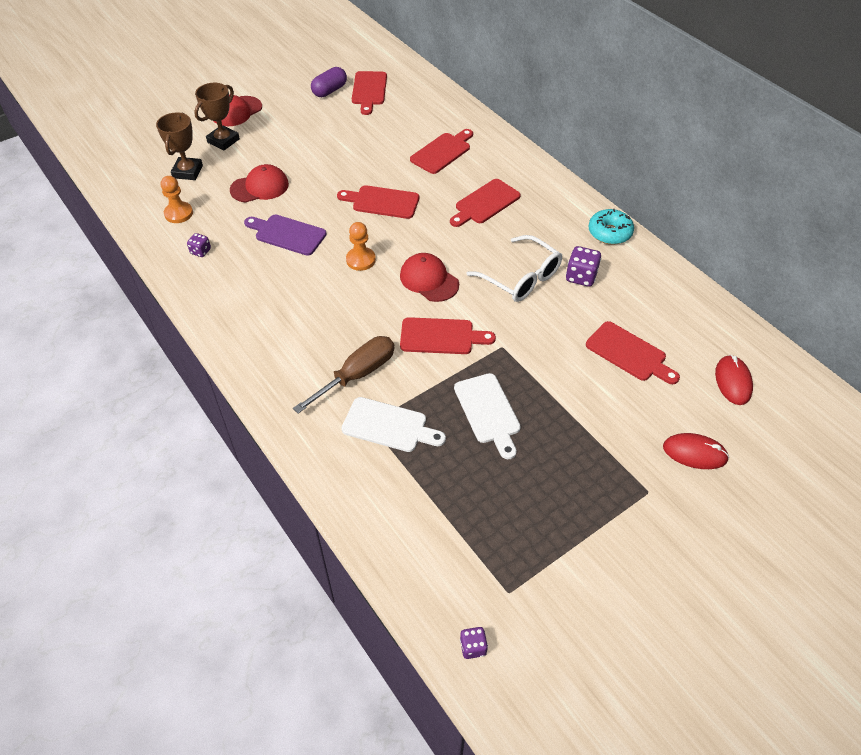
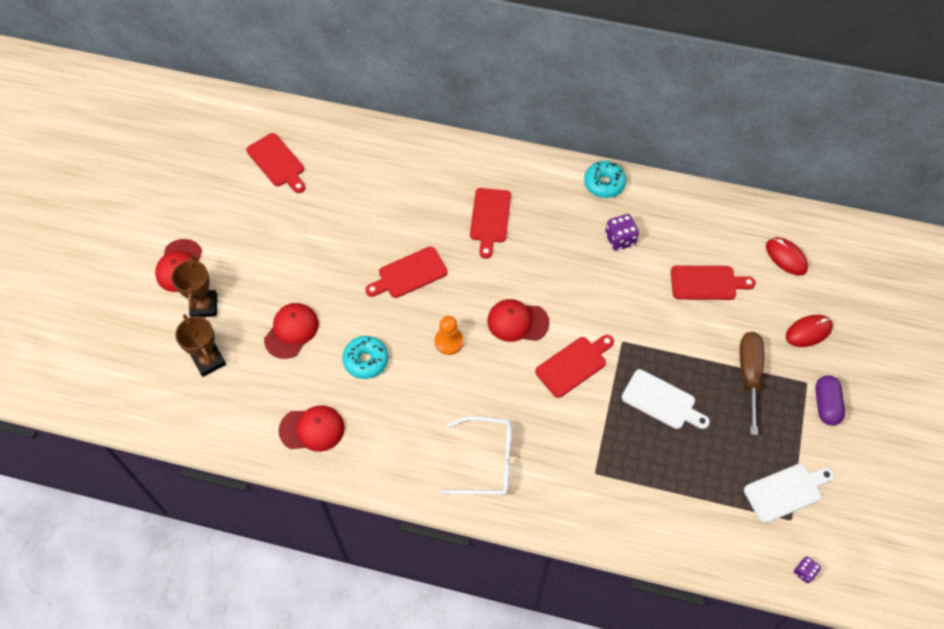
camera: 40 degrees left, 10 degrees up
(178, 213) = (250, 408): orange pawn -> none
(200, 251) = (312, 429): purple dice -> red cap
(287, 234) = (366, 360): purple cutting board -> turquoise donut
(329, 91) = (241, 186): purple capsule -> purple capsule (826, 405)
(357, 375) = (548, 442): brown screwdriver -> brown screwdriver (749, 375)
(389, 426) = (609, 465): white cutting board -> white cutting board (786, 491)
(442, 152) = (407, 189): red cutting board -> none
(521, 278) = (580, 271): white glasses -> white glasses (487, 461)

